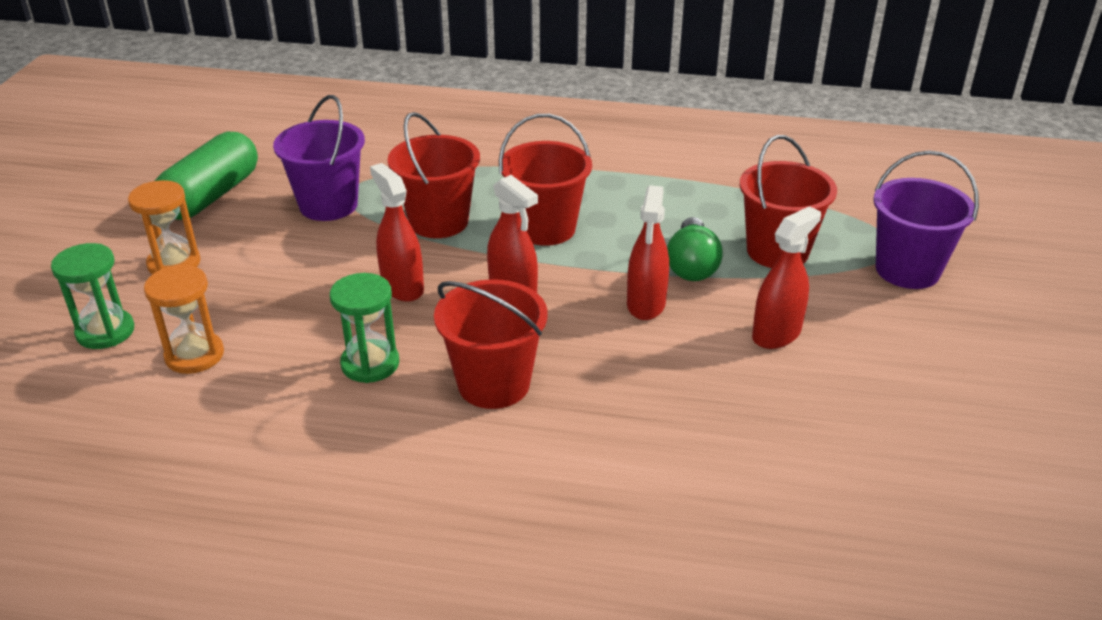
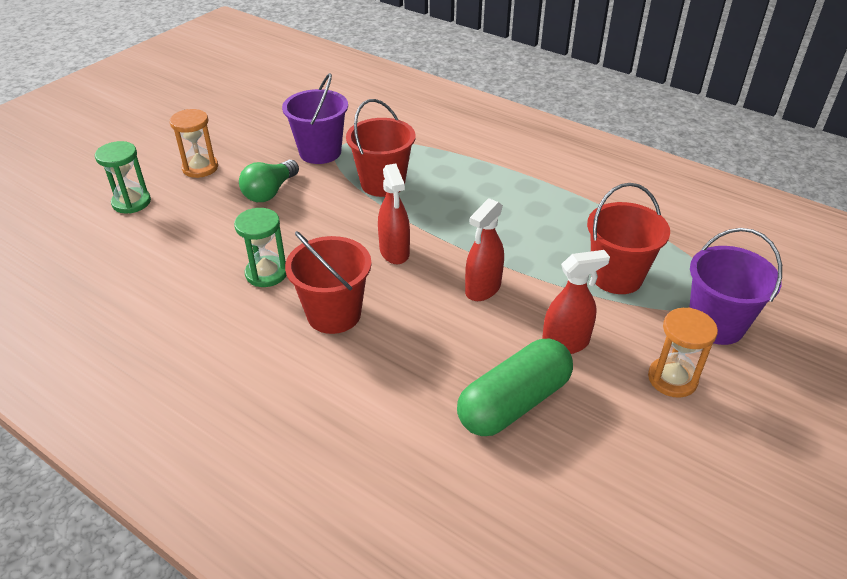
camera: 25 degrees right, 5 degrees up
(194, 355) = (169, 234): orange hourglass -> orange hourglass (672, 379)
(211, 196) = (253, 127): green capsule -> green capsule (514, 402)
(402, 287) = (325, 225): red spray bottle -> none
(545, 228) = (452, 209): red bucket -> none
(692, 265) = (540, 268): green light bulb -> green light bulb (270, 192)

